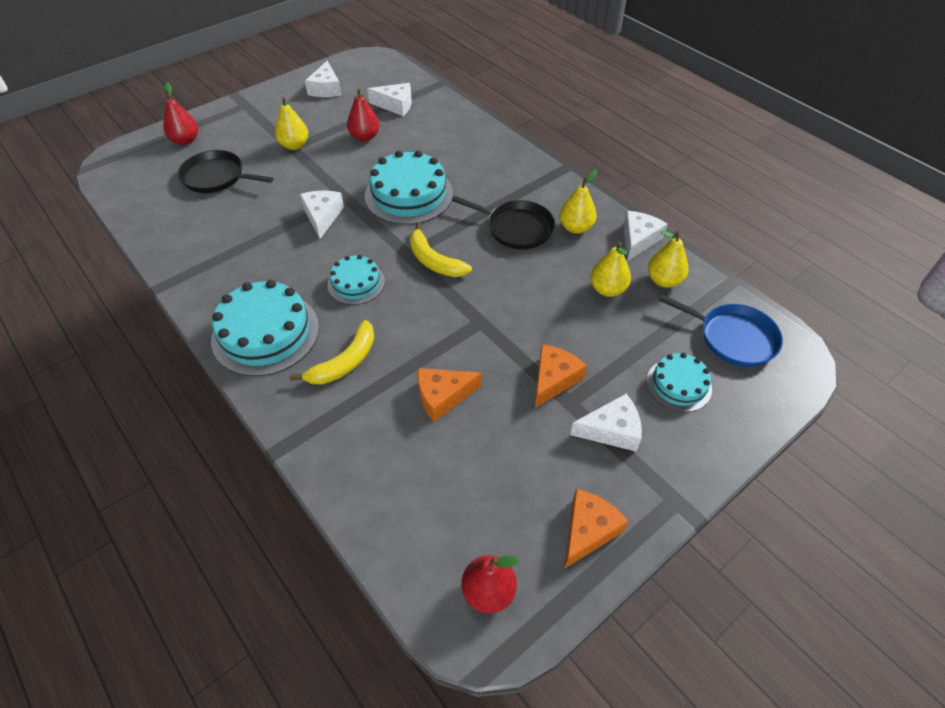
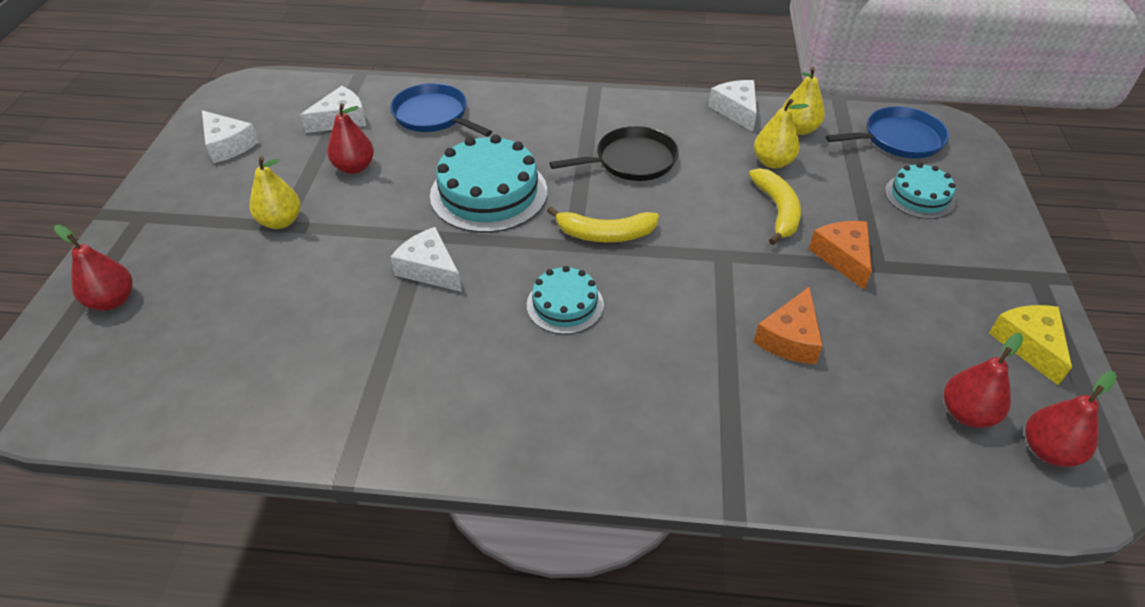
camera: 45 degrees left, 5 degrees down
(216, 177) = (228, 312): black pan -> none
(265, 333) = (549, 419): turquoise cake -> none
(345, 362) = (667, 380): yellow banana -> yellow banana (777, 210)
(445, 130) = (433, 115): none -> blue pan
(474, 526) = (966, 413): none -> red pear
(576, 228) = (677, 130): yellow pear -> none
(588, 530) = (1029, 345): orange cheese -> yellow cheese
(611, 430) = (932, 262): white cheese -> none

